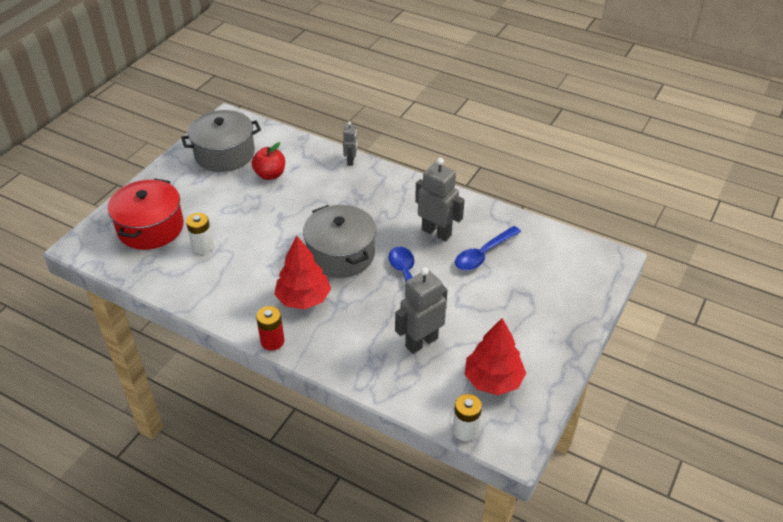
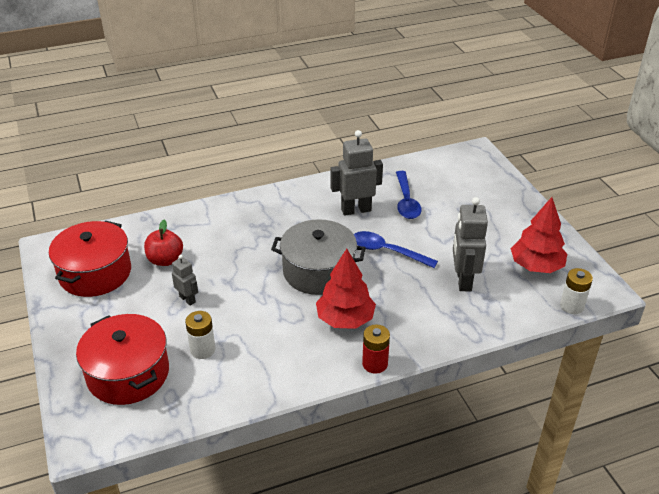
camera: 50 degrees left, 5 degrees down
(224, 154) = (95, 273): grey pot -> red pot
(351, 161) = (214, 207): grey robot -> grey robot (187, 299)

